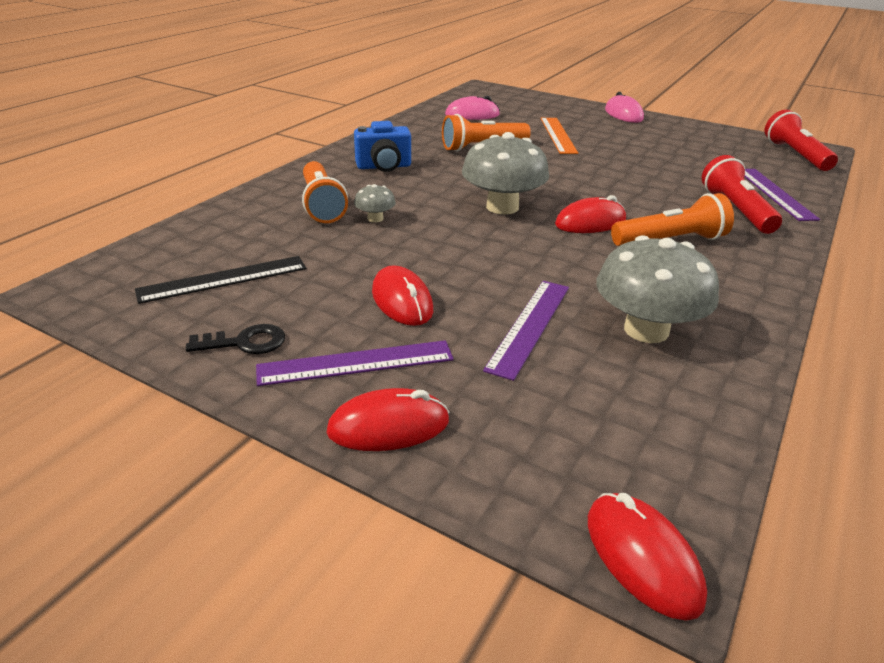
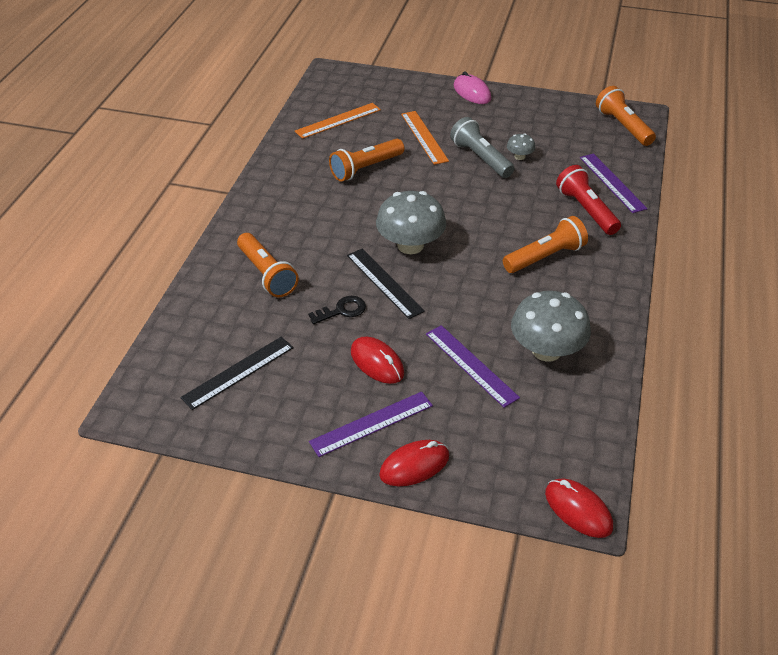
camera: 15 degrees left, 10 degrees up
(245, 342) = (289, 425): black key -> black key (342, 310)
(375, 218) = (317, 281): grey mushroom -> grey mushroom (519, 156)
(384, 167) = (293, 214): blue camera -> none
(454, 232) = (384, 282): none -> black ruler
(472, 115) = (338, 120): pink mouse -> orange ruler
(529, 326) = (471, 365): purple ruler -> purple ruler turned 45 degrees counterclockwise
(590, 222) = (482, 249): red mouse -> none
(616, 156) = (480, 158): none -> grey flashlight
(795, 155) = (623, 126): red flashlight -> orange flashlight

